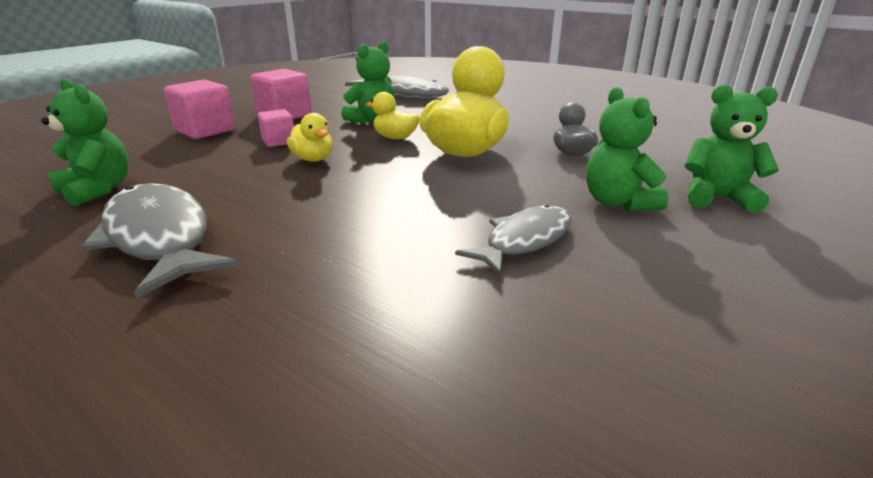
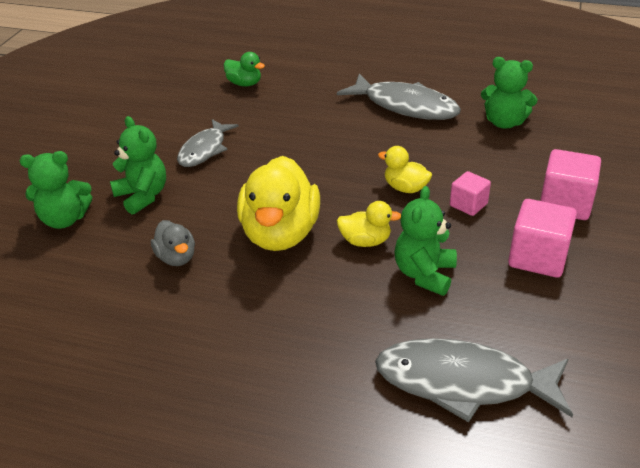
camera: 160 degrees right, 10 degrees up
(379, 381) = (244, 84): none -> green duck

